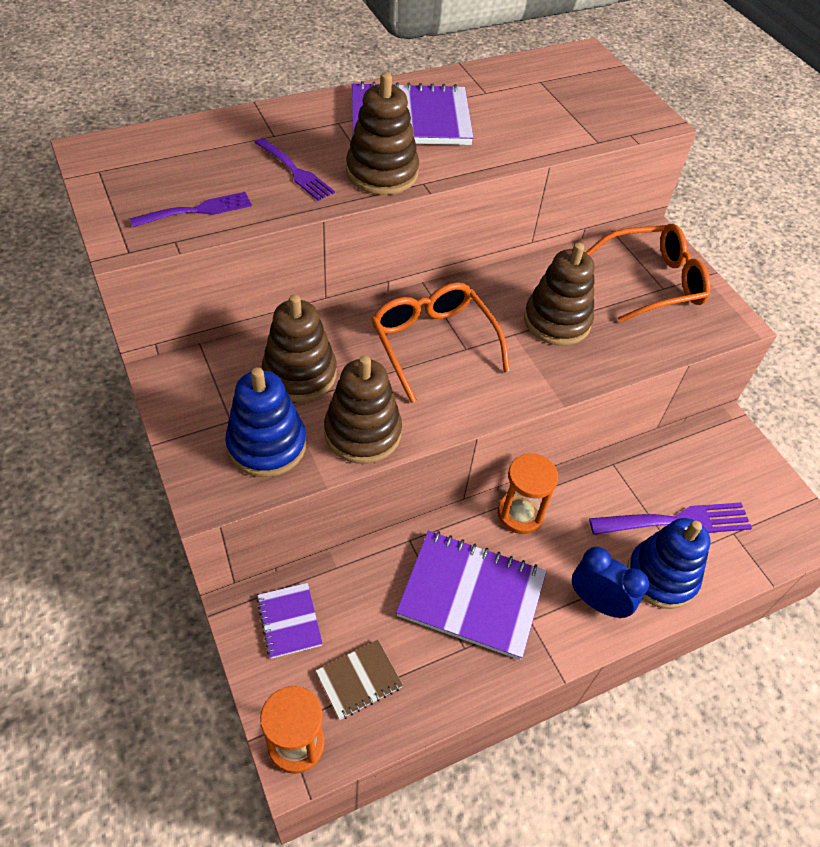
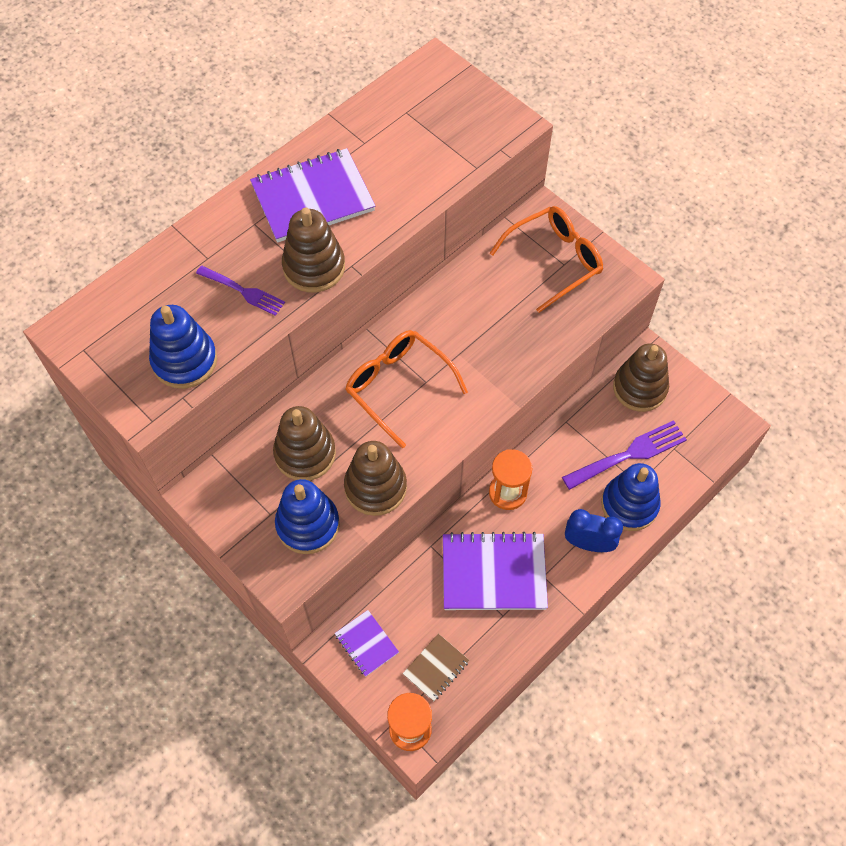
camera: 15 degrees left, 10 degrees up
(197, 210) = (184, 360): purple fork -> blue stacking toy
(557, 321) = (488, 329): brown stacking toy -> brown stacking toy (639, 388)

